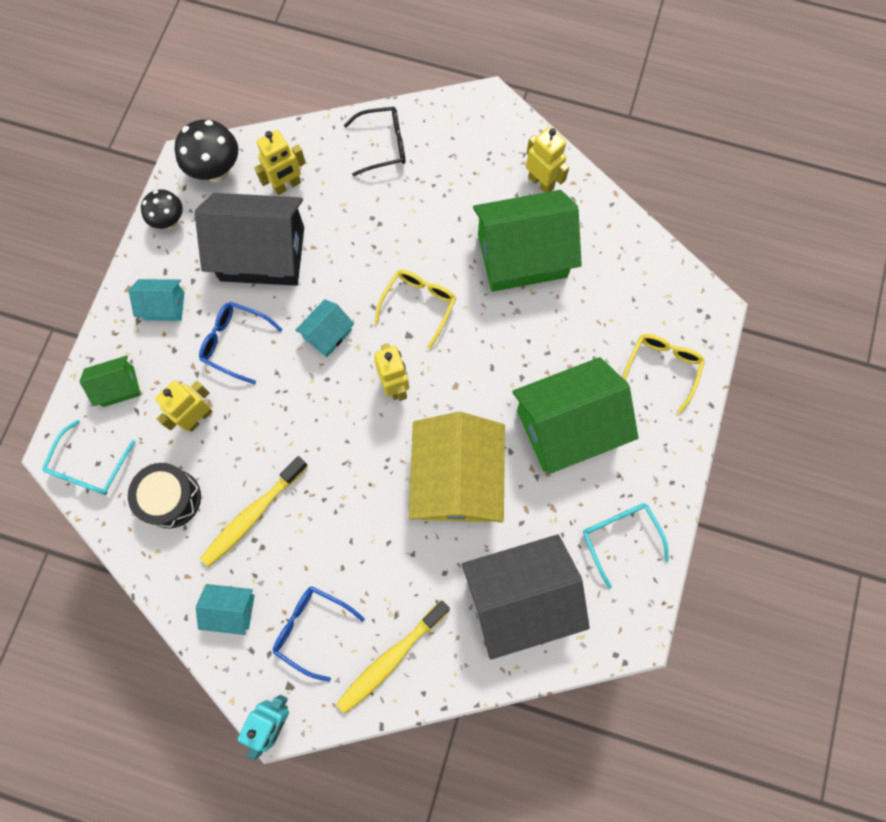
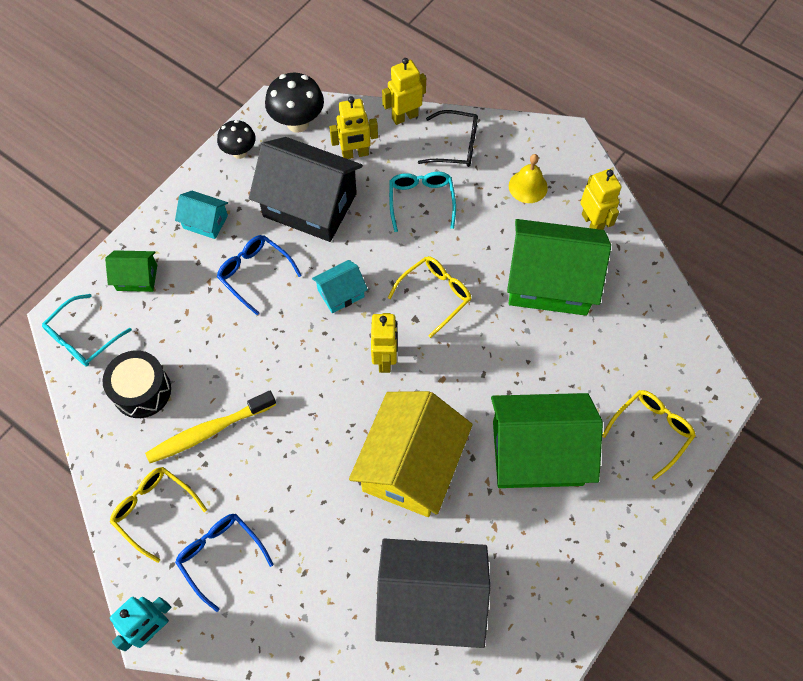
camera: 20 degrees right, 10 degrees down
(198, 417) = (195, 328): yellow robot -> yellow robot (404, 116)
(231, 609) = (154, 510): turquoise house -> yellow glasses
(391, 658) = (283, 612): yellow toothbrush -> none
(468, 165) = (528, 186): none -> yellow bell
(619, 537) = (551, 578): turquoise glasses -> turquoise glasses (421, 201)

